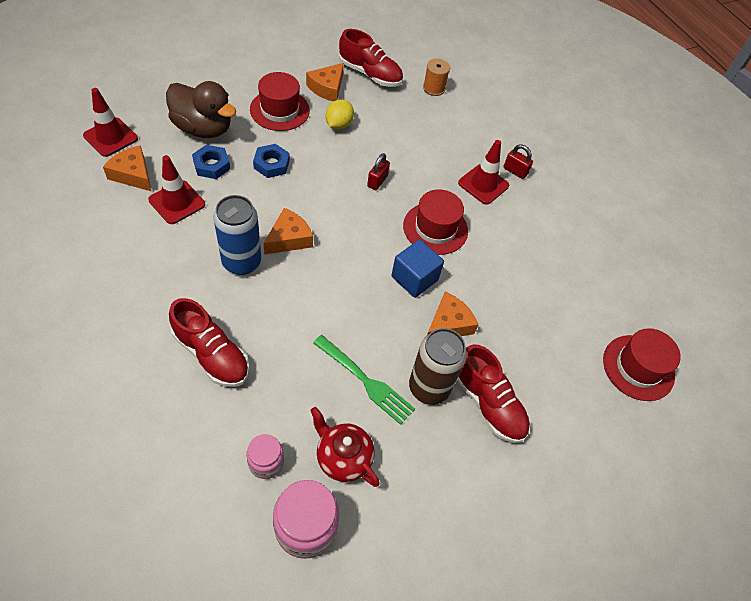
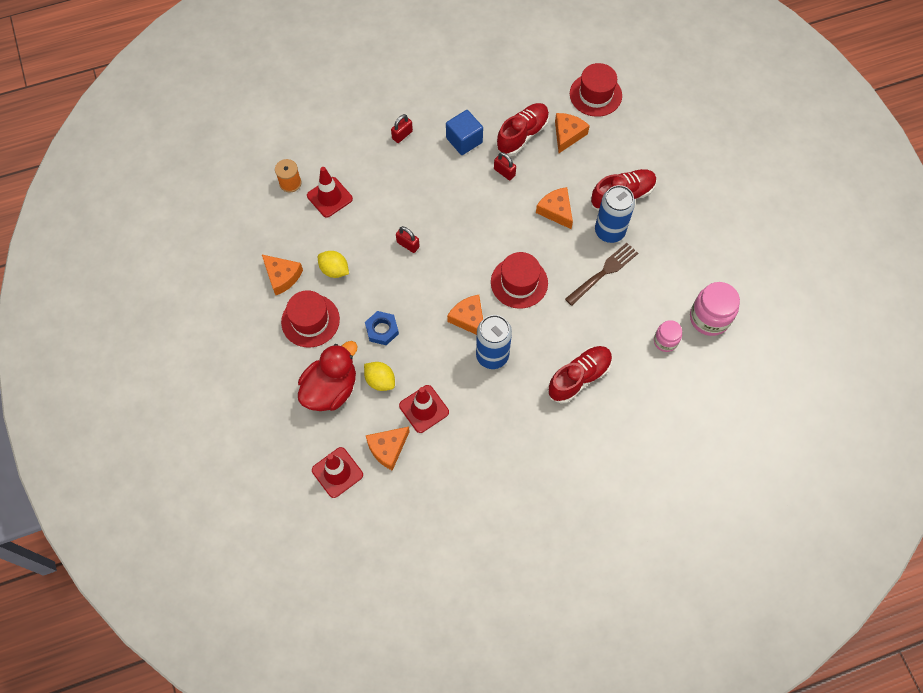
camera: 75 degrees left, 10 degrees up
(203, 128) = (331, 389): brown duck -> red duck
(211, 165) = (380, 381): blue nut -> yellow lemon
(343, 457) = (662, 292): red teapot -> none
(365, 380) = (603, 273): green fork -> brown fork
(370, 74) = (265, 236): red shoe -> red shoe (522, 135)
(414, 278) = (513, 228): blue cube -> blue cube (464, 140)
(429, 387) = (609, 231): brown can -> blue can
(435, 228) = (463, 206): red hat -> red hat (519, 282)
(483, 184) = (416, 162): red traffic cone -> red traffic cone (329, 197)
(491, 267) = (504, 172): none -> red padlock
(565, 335) = (567, 135): none -> orange cheese

